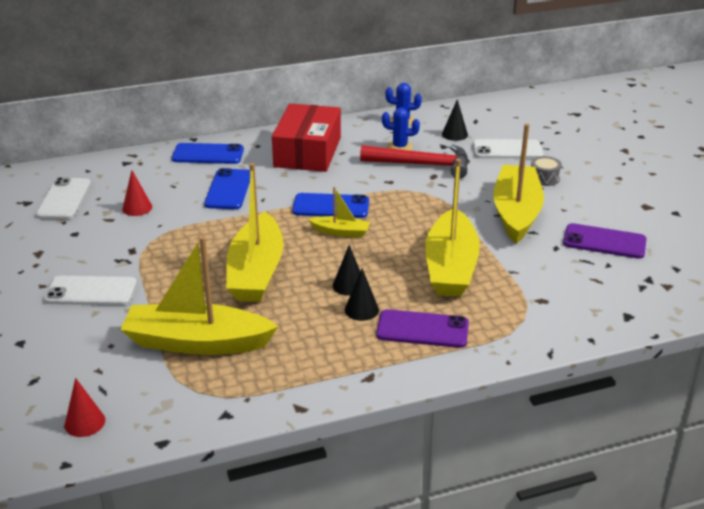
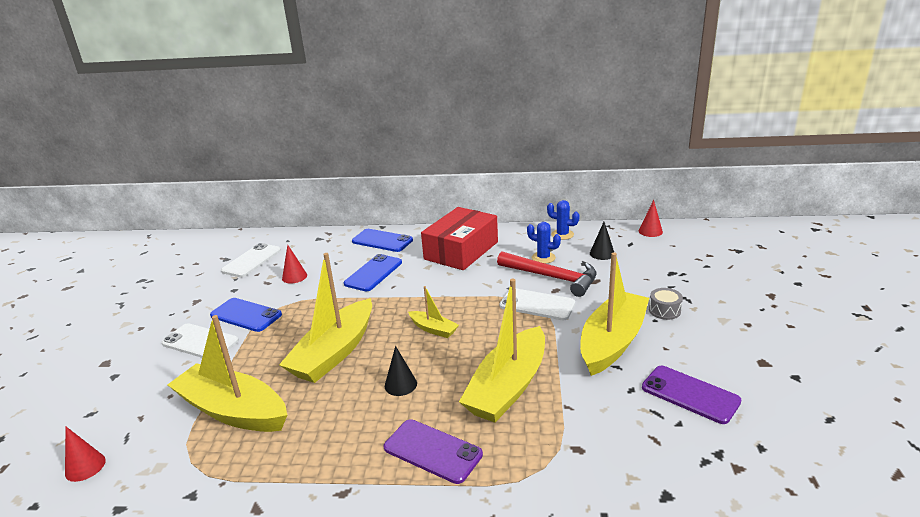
camera: 25 degrees right, 5 degrees down
(331, 206) = (443, 303): blue phone -> blue phone (246, 315)
(361, 310) = (392, 413): black cone -> none
(487, 106) = (650, 231): none -> red cone
(507, 150) = (643, 276): white phone -> white phone (537, 305)

